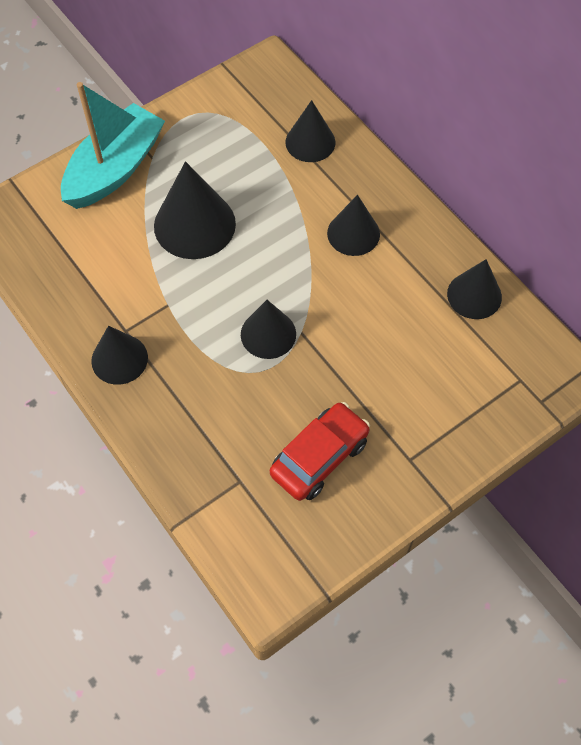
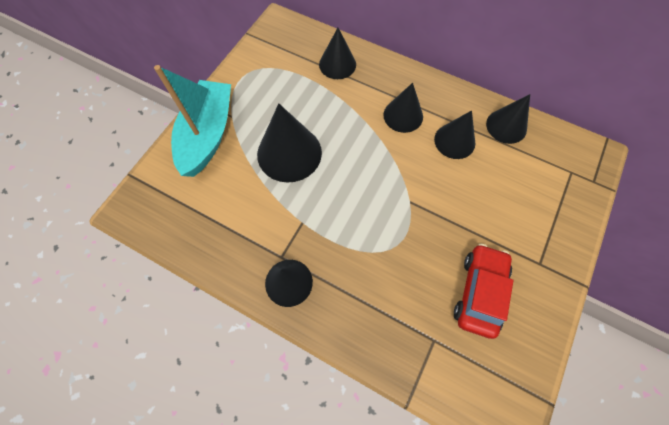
camera: 25 degrees left, 5 degrees up
(268, 334) = (388, 213): black cone -> black cone (454, 141)

